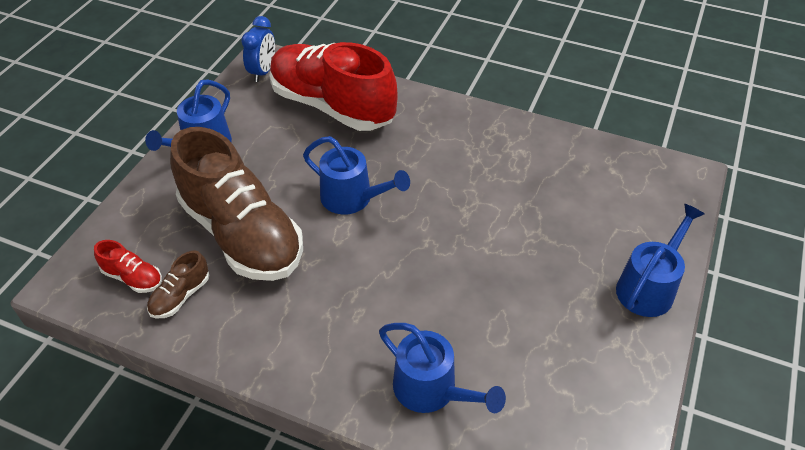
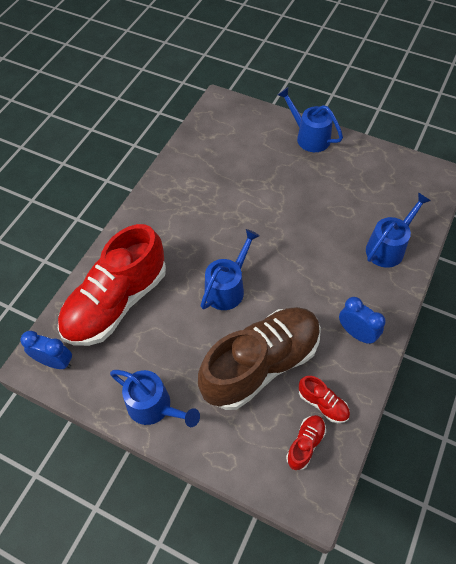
camera: 85 degrees left, 10 degrees up
(180, 296) = (323, 404): brown shoe -> red shoe
(278, 338) = (356, 333): none -> blue clock

